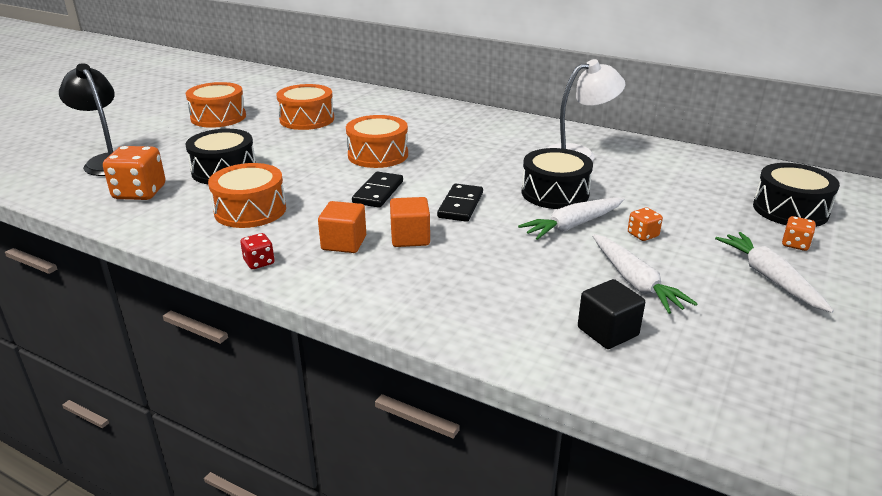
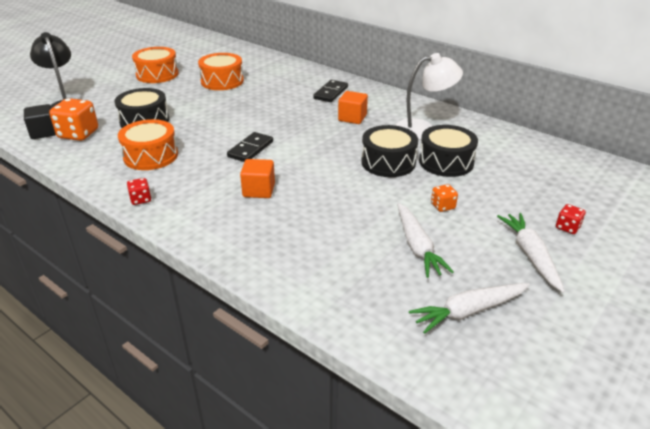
camera: 10 degrees right, 5 degrees up
(344, 243) = (208, 190): orange cube -> orange cube (352, 118)
(378, 155) = (263, 117): orange drum -> none
(460, 205) = (309, 166): black domino -> black domino (330, 93)
(573, 225) = (390, 192): white carrot -> white carrot (468, 311)
(607, 332) = (376, 286): black cube -> black cube (44, 132)
(790, 210) = (579, 196): black drum -> black drum (446, 162)
(795, 244) = (567, 227): orange dice -> red dice

